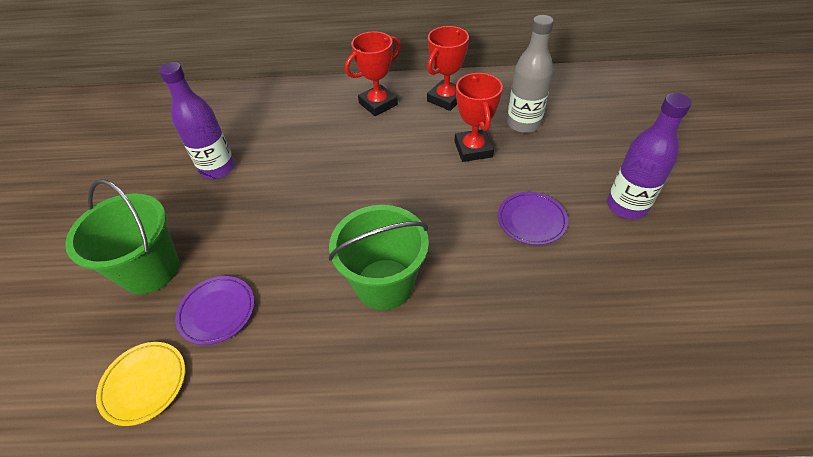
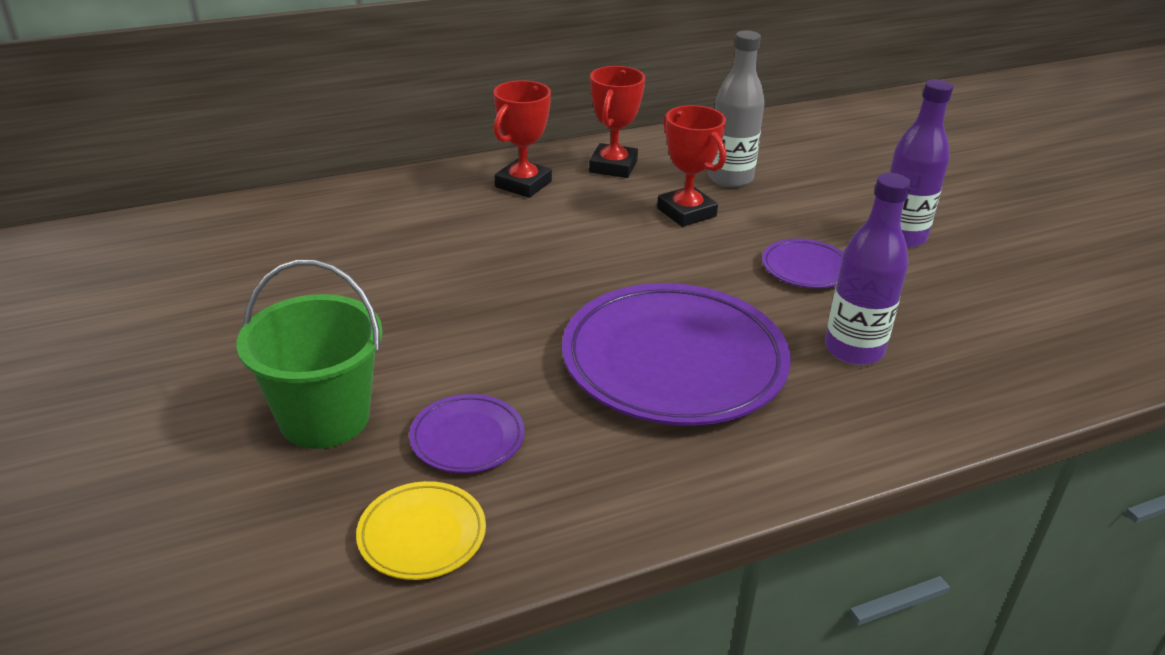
camera: 25 degrees left, 15 degrees down
(218, 168) = (336, 289): purple bottle -> purple bottle (854, 350)
(384, 284) = (674, 362): green bucket -> purple plate

